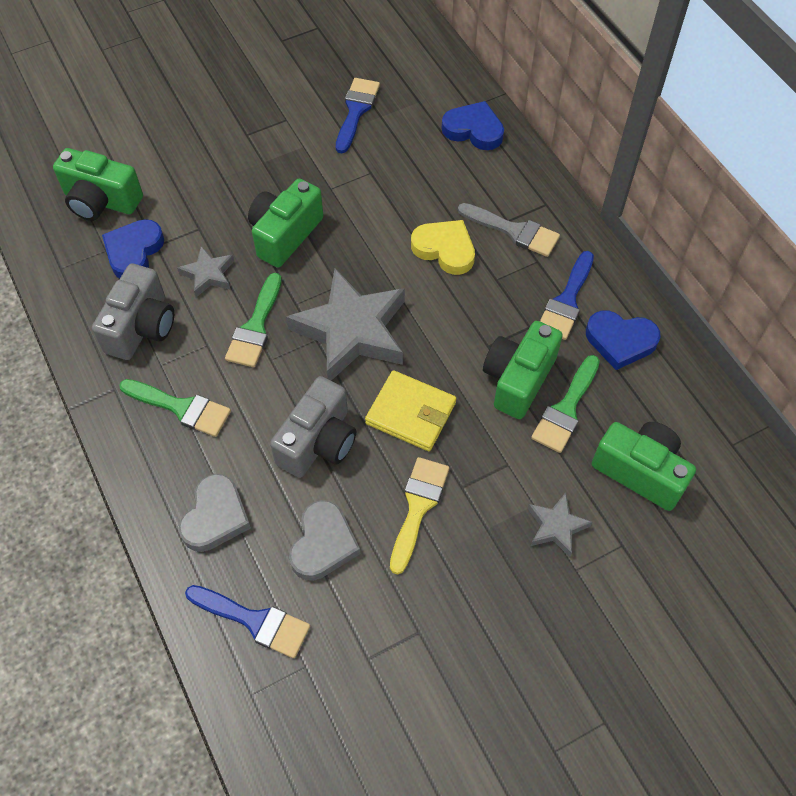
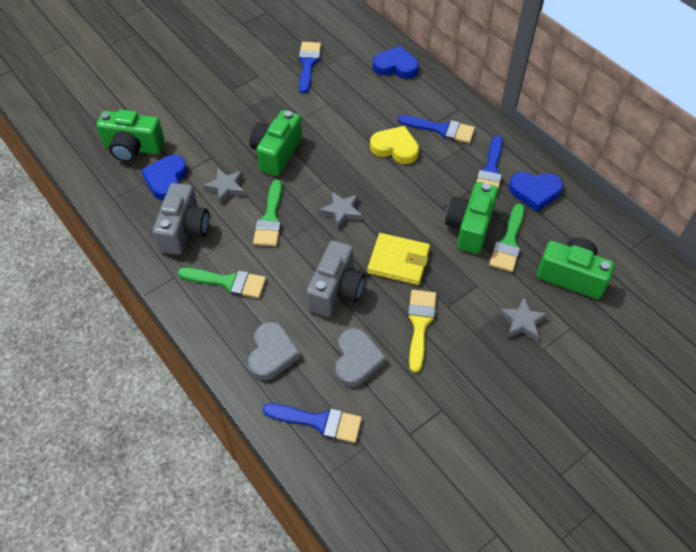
camera: 10 degrees left, 5 degrees down
(351, 331) = (341, 212): grey star -> grey star, size x0.48
(514, 231) = (441, 129): grey brush -> blue brush

